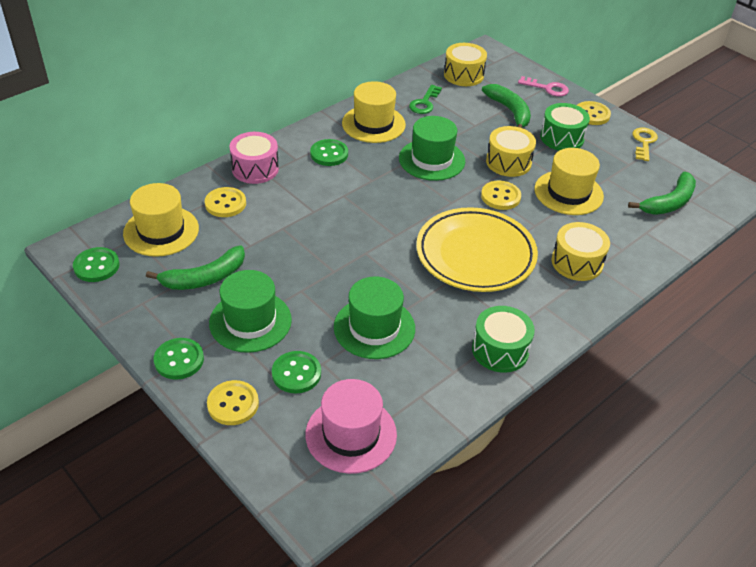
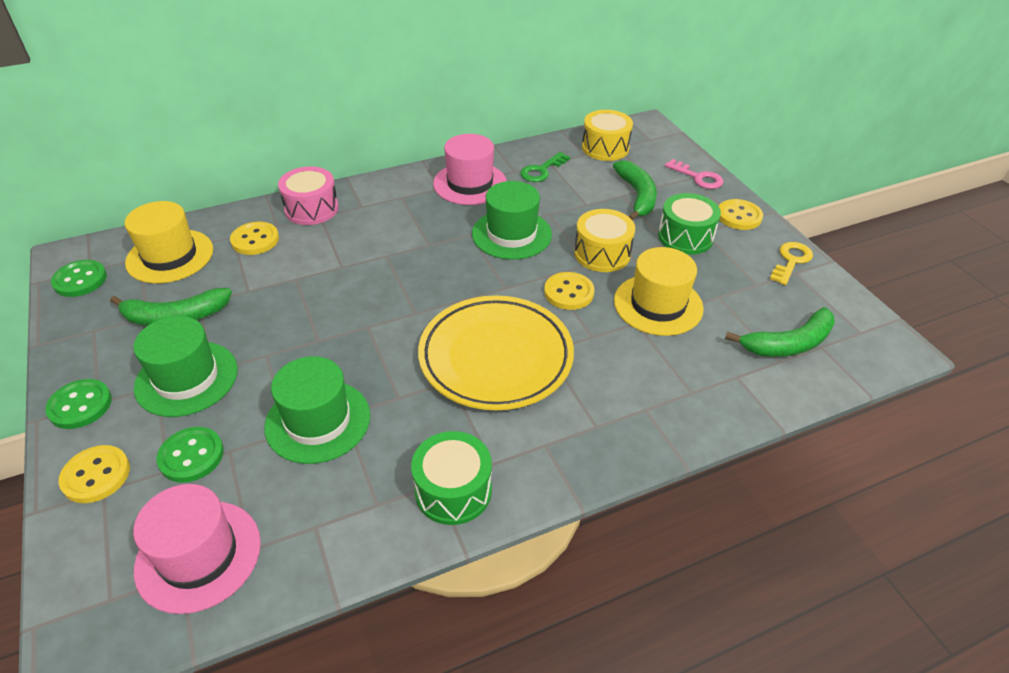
camera: 20 degrees right, 0 degrees up
(329, 154) = (400, 207): green button -> none
(373, 124) = (470, 183): yellow hat -> pink hat
(577, 262) = (621, 396): yellow drum -> none

